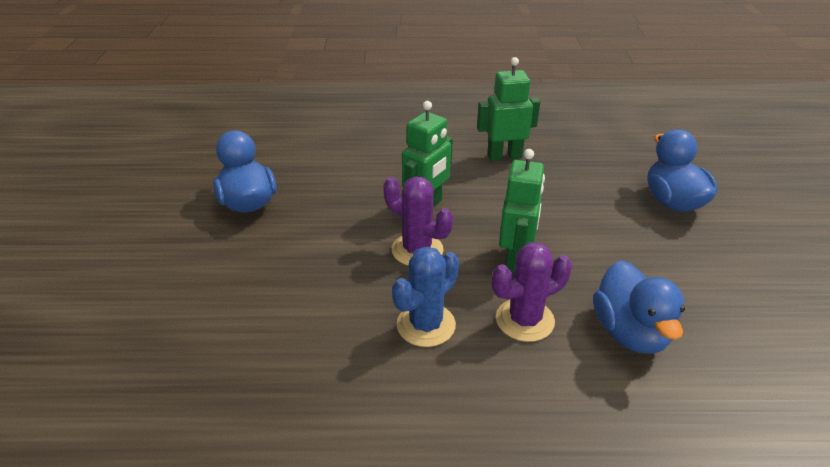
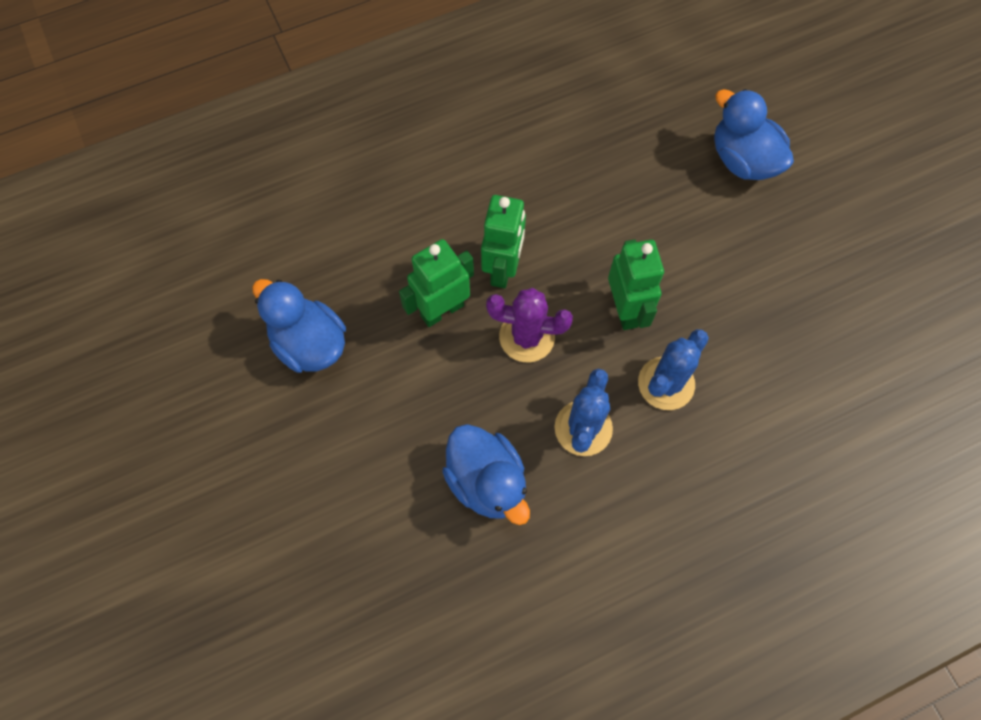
camera: 25 degrees left, 30 degrees up
(504, 156) = (546, 151): green robot -> green robot (442, 310)
(524, 320) = (666, 383): purple cactus -> blue cactus
(630, 332) = (759, 358): blue duck -> blue duck (487, 481)

